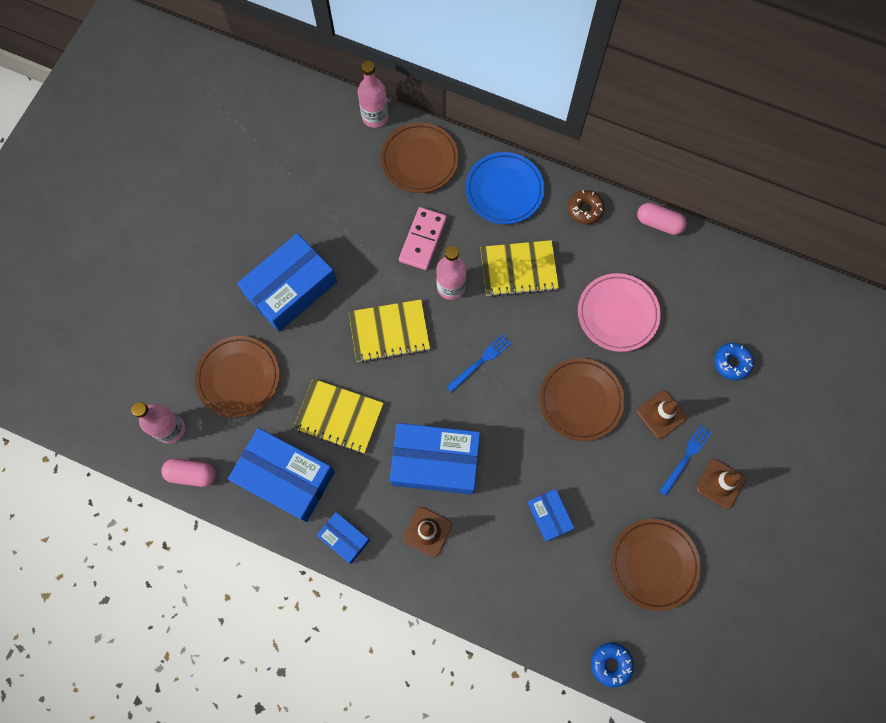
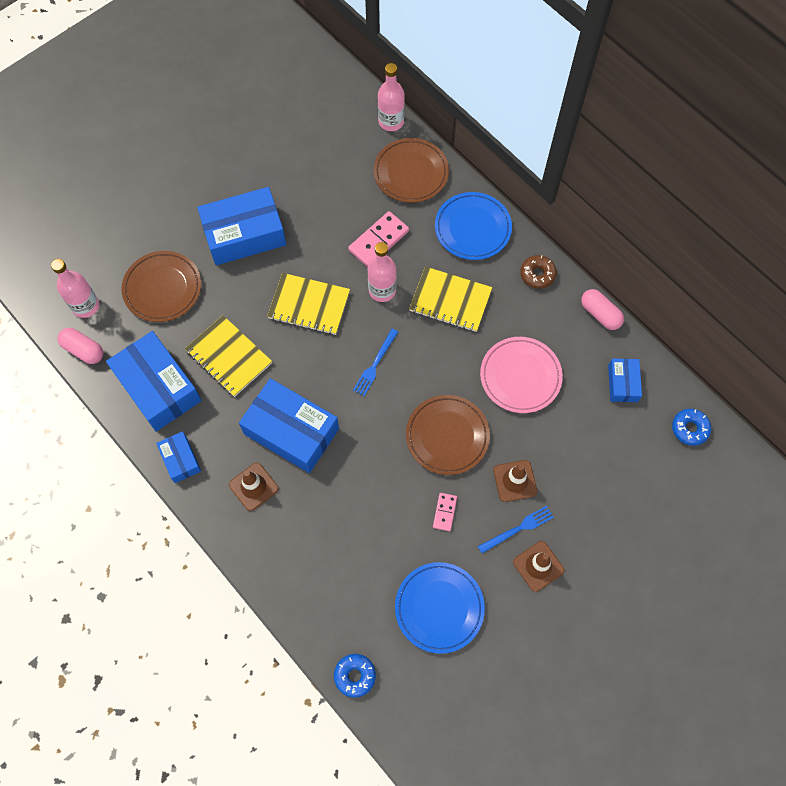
camera: 25 degrees right, 5 degrees down
(480, 362) = (375, 364): blue fork -> blue fork turned 135 degrees clockwise
(549, 516) = (367, 522): blue box -> blue box (622, 383)
(614, 473) = (445, 512): none -> pink domino
(653, 564) = (439, 608): brown plate -> blue plate
(731, 363) = (605, 465): blue donut -> blue donut (689, 429)

